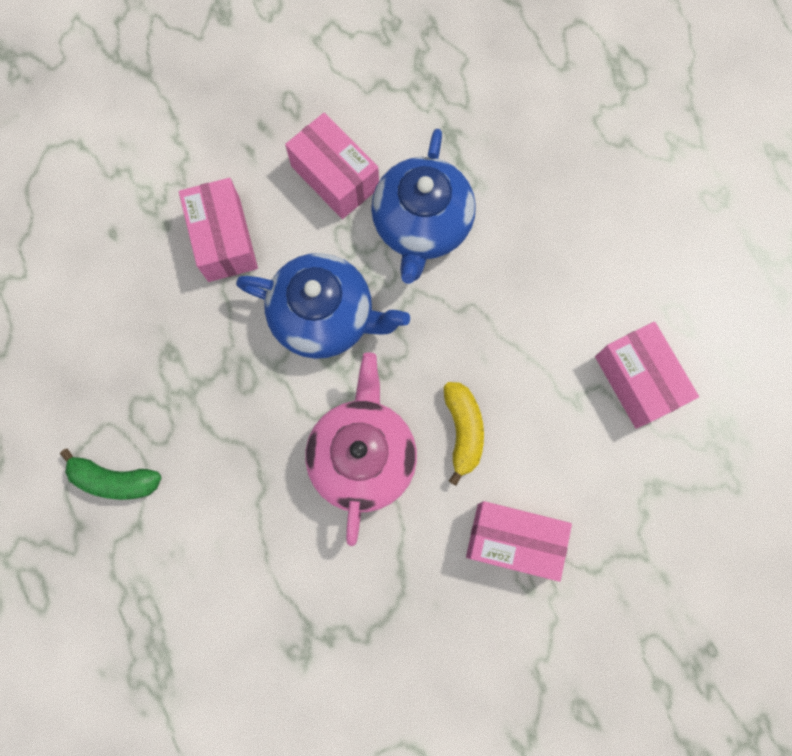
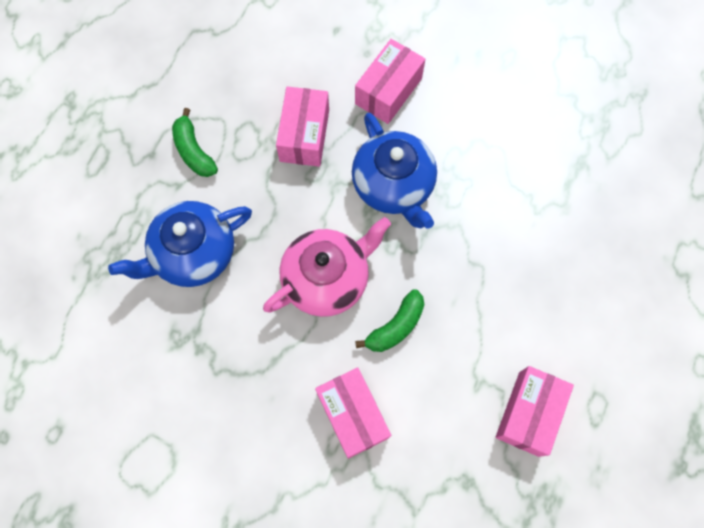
camera: 50 degrees right, 5 degrees down
(335, 177) = (486, 120): pink box -> pink box (304, 135)
(421, 225) = (505, 194): blue teapot -> blue teapot (193, 253)
(463, 430) = (395, 326): yellow banana -> green banana

